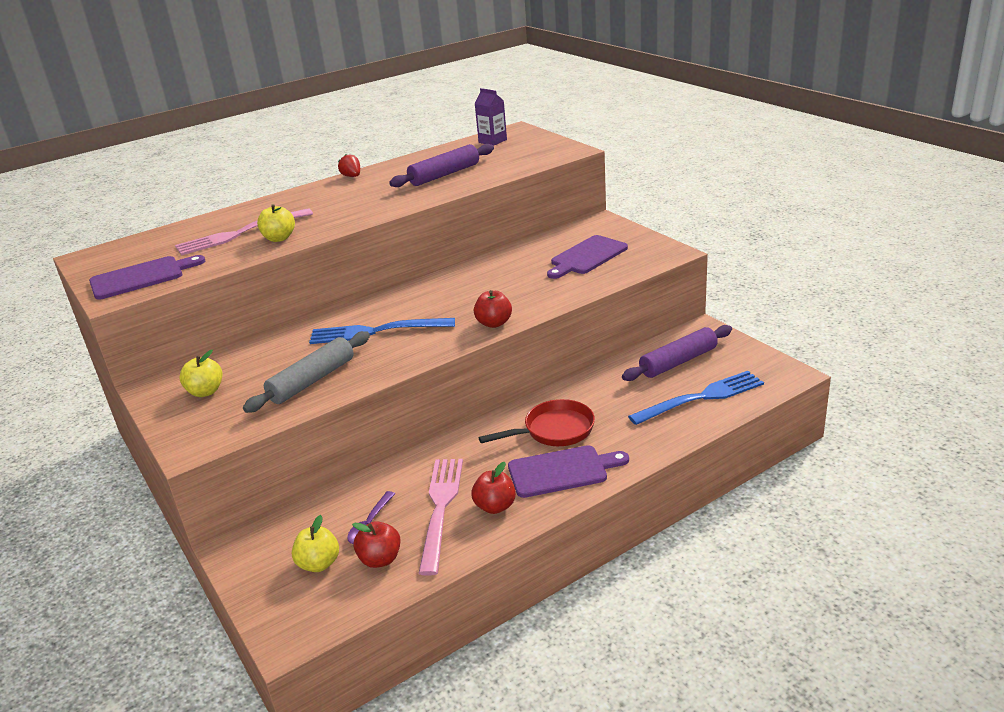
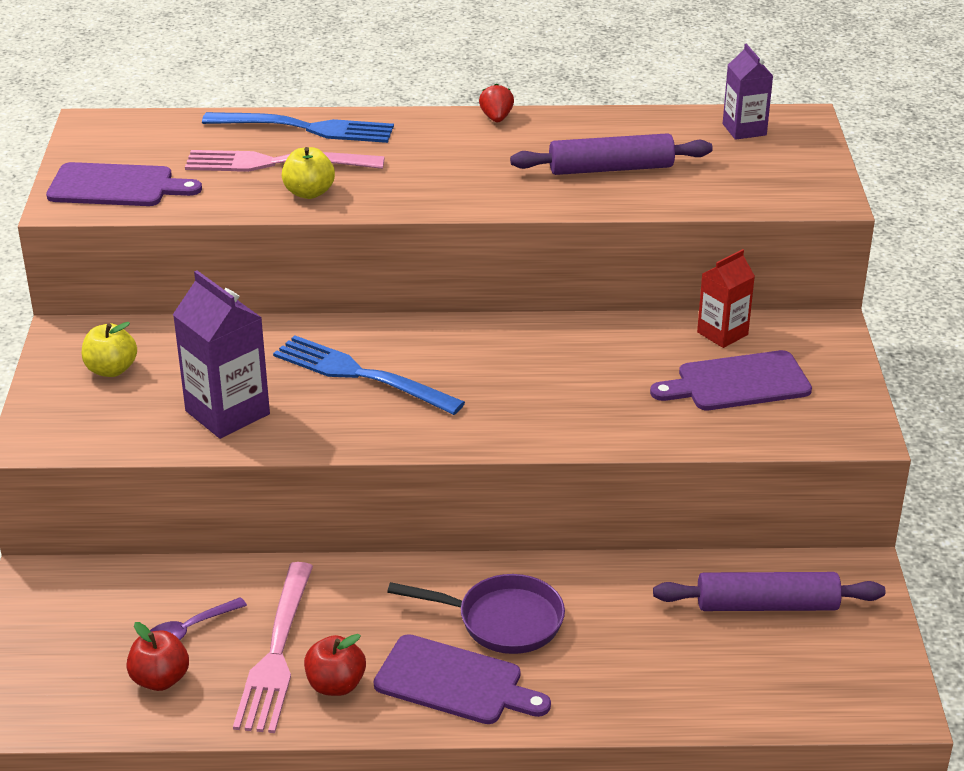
camera: 30 degrees right, 5 degrees up
(312, 380) = (227, 412): grey rolling pin -> purple carton
(319, 564) = (98, 648): yellow apple -> none
(440, 508) = (276, 653): pink fork -> pink fork turned 150 degrees clockwise
(494, 323) = (505, 434): red apple -> none
(553, 241) = (722, 333): none -> red carton
(554, 430) = (502, 621): red pan -> purple pan
(701, 398) = (735, 676): blue fork -> blue fork (305, 128)

